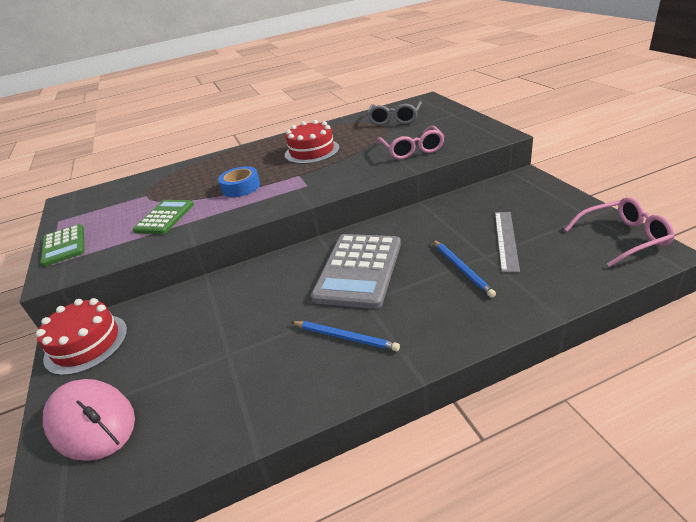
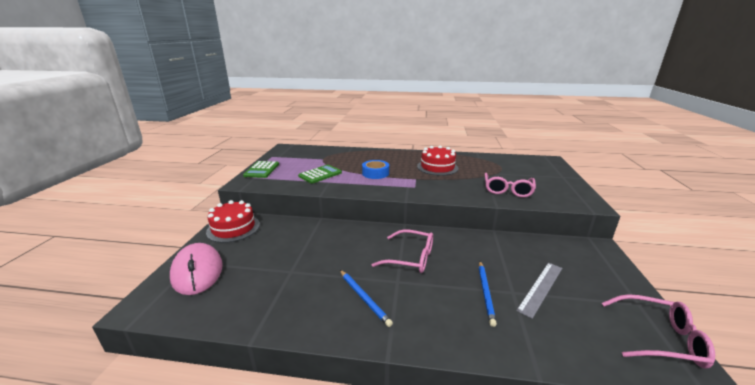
camera: 25 degrees right, 10 degrees down
(358, 270) = (411, 258): grey calculator -> pink glasses
(395, 119) = (513, 166): grey glasses -> none

